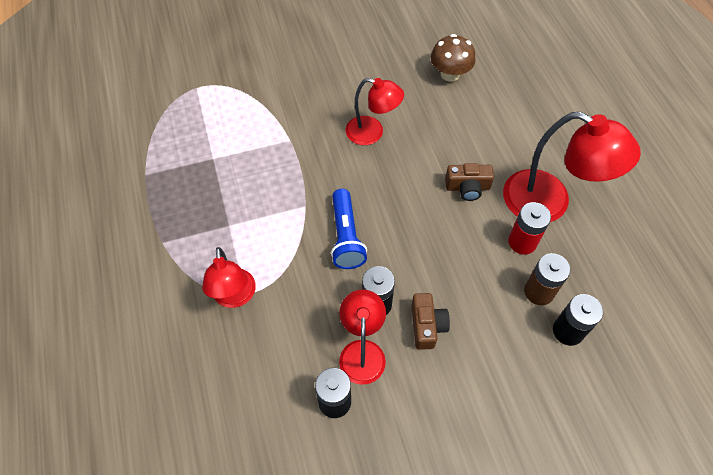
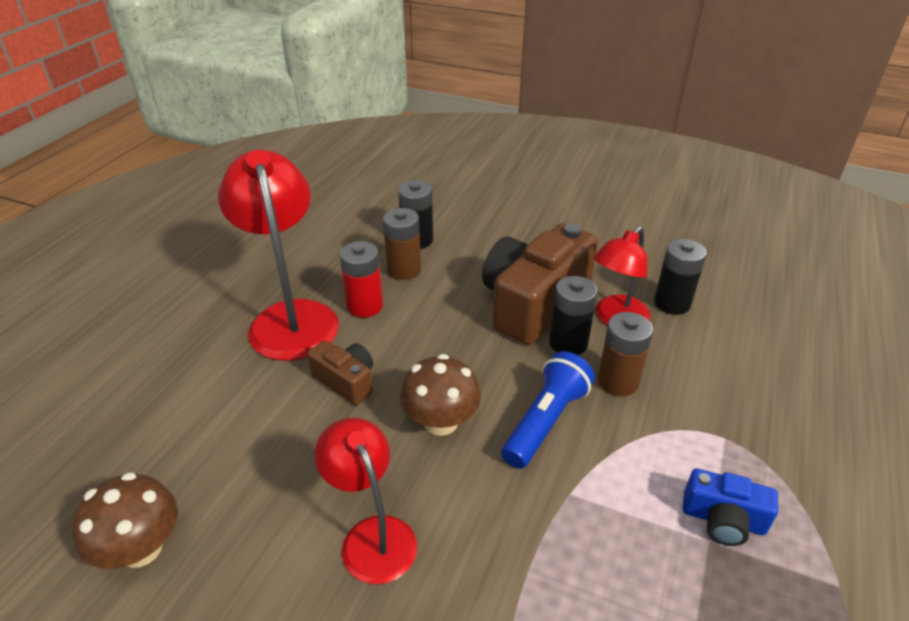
camera: 140 degrees left, 20 degrees down
(226, 241) = (723, 519): none -> blue camera
(235, 297) = (740, 442): red lamp -> none
(326, 293) = (618, 381): none -> brown battery
(397, 199) = (440, 422): none -> brown mushroom
(427, 326) = (533, 303): brown camera -> brown camera, size x2.05

